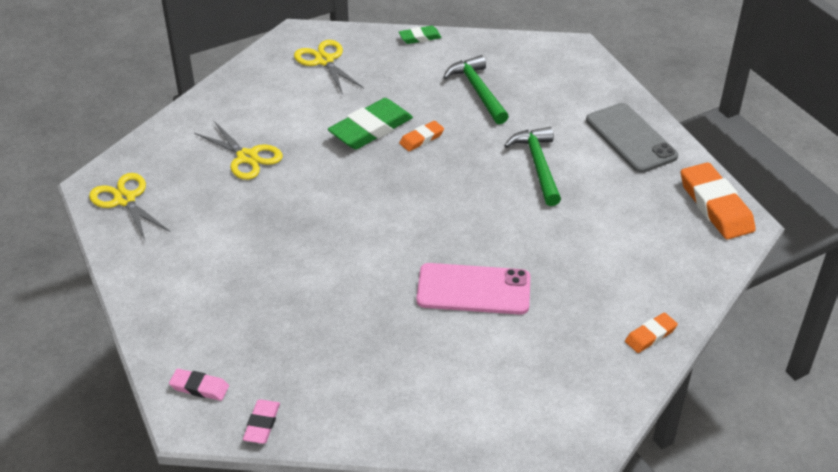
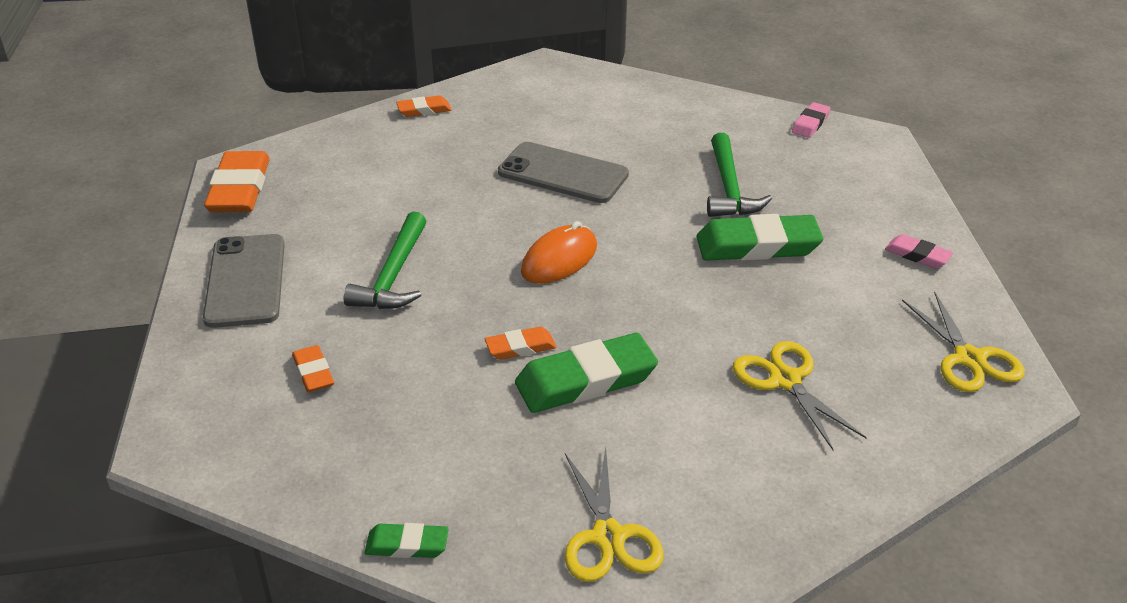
camera: 160 degrees left, 5 degrees down
(199, 387) = (867, 157): pink eraser -> pink eraser (917, 255)
(285, 256) = (757, 245): none -> green eraser
(431, 206) = (559, 259): none -> orange mouse
(473, 289) = (563, 173): pink phone -> grey phone
(478, 91) = (387, 403): green hammer -> green hammer (729, 188)
(533, 96) = (313, 372): none -> orange eraser

